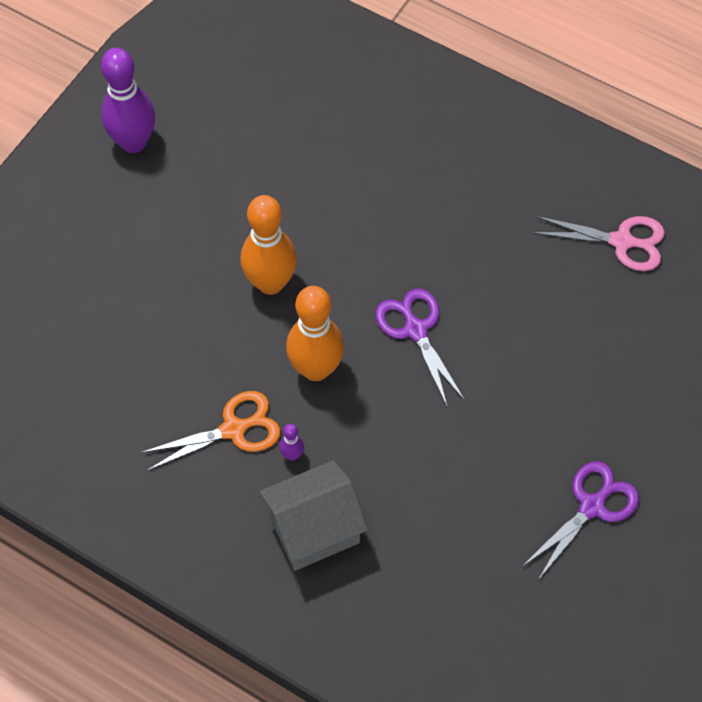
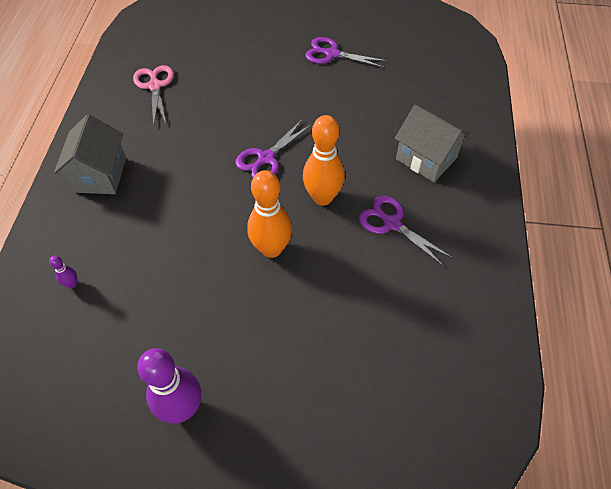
camera: 115 degrees left, 5 degrees down
(234, 429) = (391, 223): orange scissors -> purple scissors
(292, 455) = (388, 186): purple bowling pin -> purple bowling pin (72, 284)
(479, 141) = (100, 175): none -> grey house

